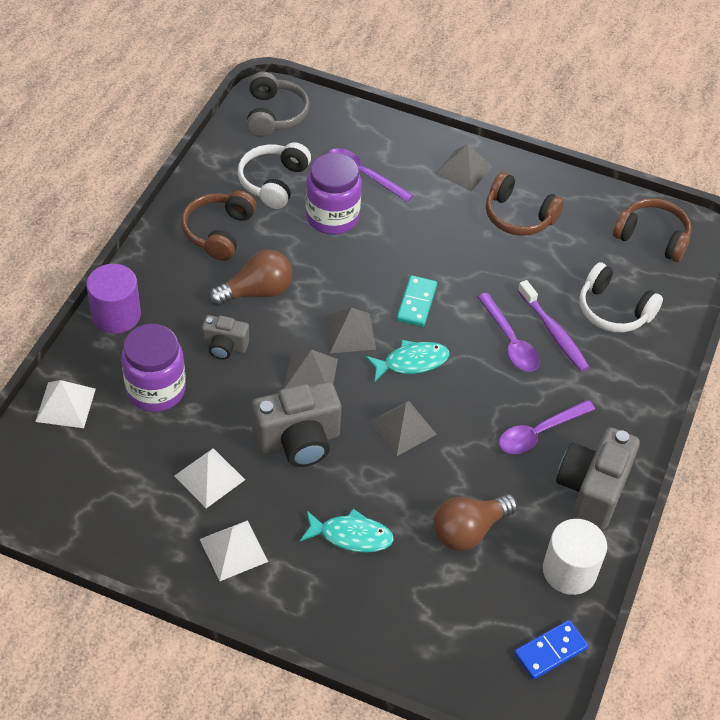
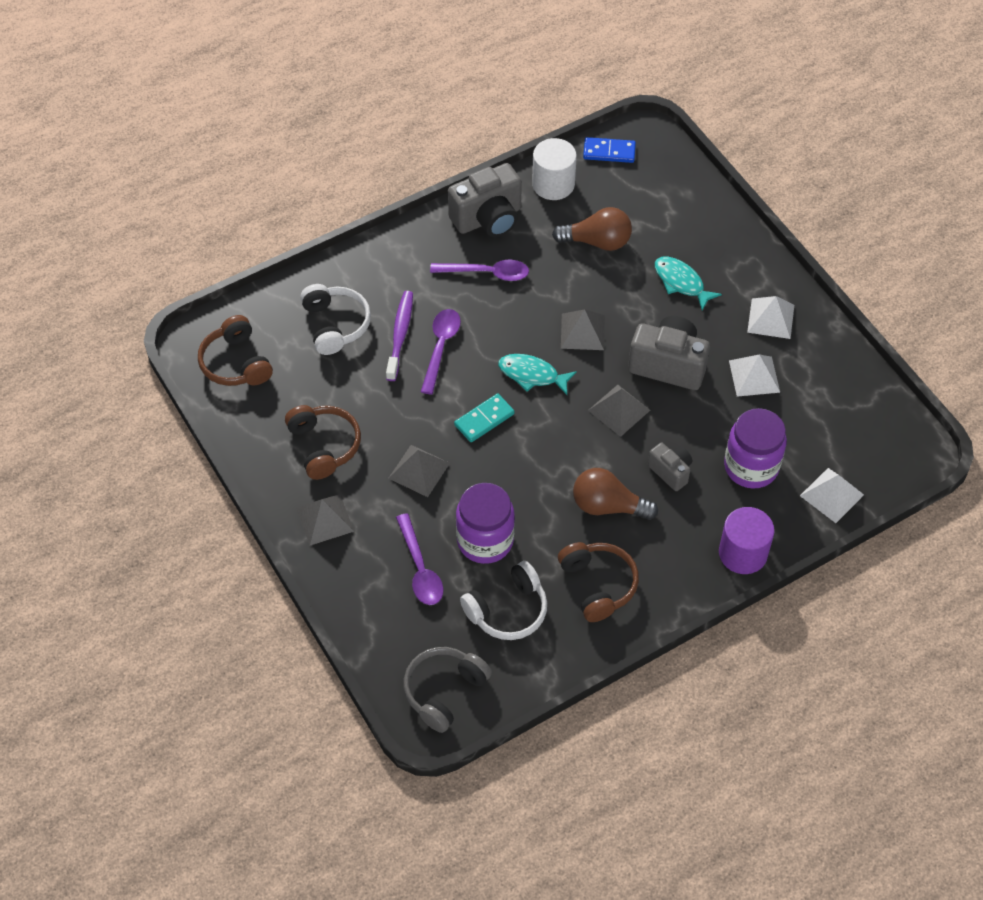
camera: 140 degrees left, 5 degrees up
(218, 232) = (598, 585): brown headphones -> brown headphones turned 75 degrees counterclockwise
(349, 333) = (560, 426): grey pyramid -> grey pyramid (419, 470)

